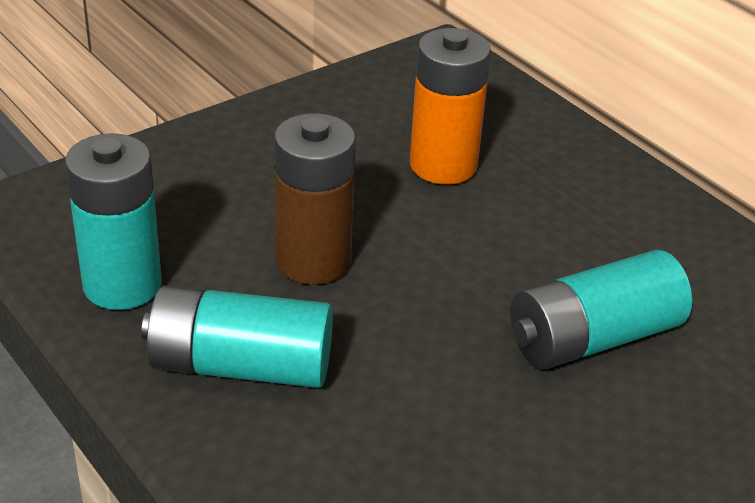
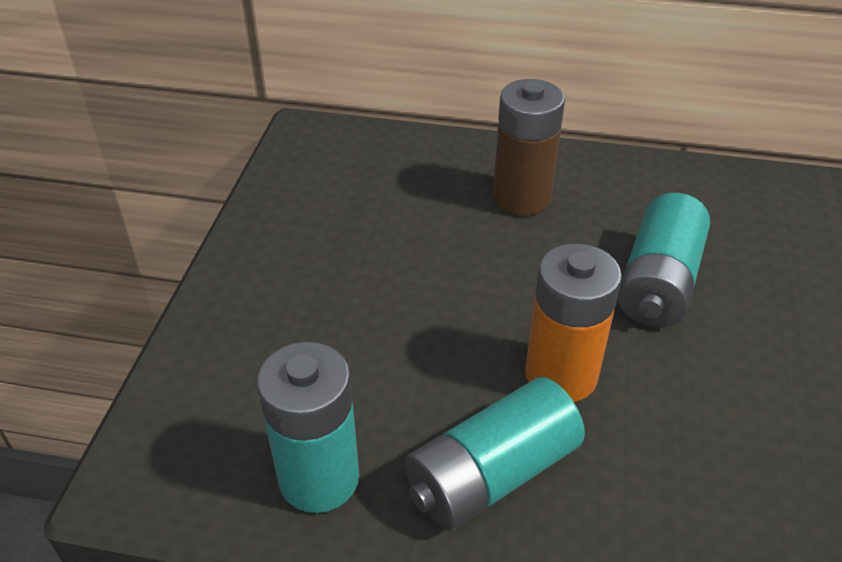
camera: 40 degrees left, 5 degrees up
(313, 261) = (430, 351): brown battery -> brown battery (521, 197)
(443, 165) = (418, 218): orange battery -> orange battery (561, 375)

